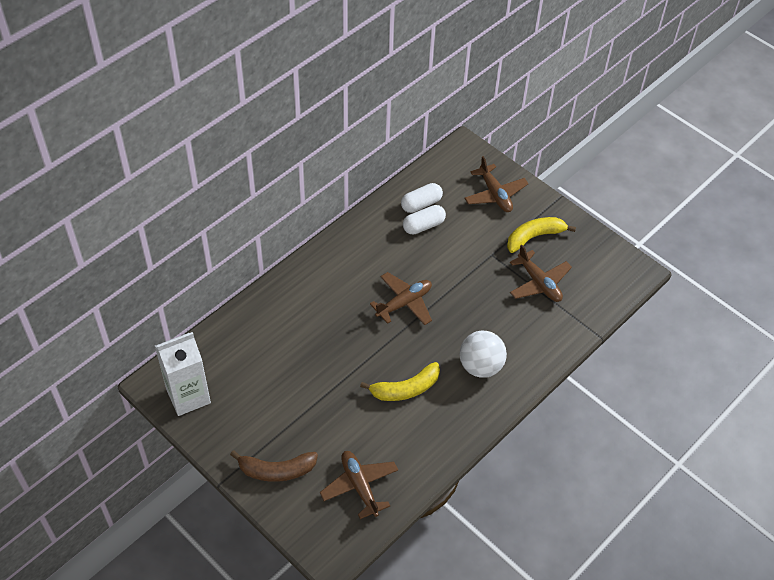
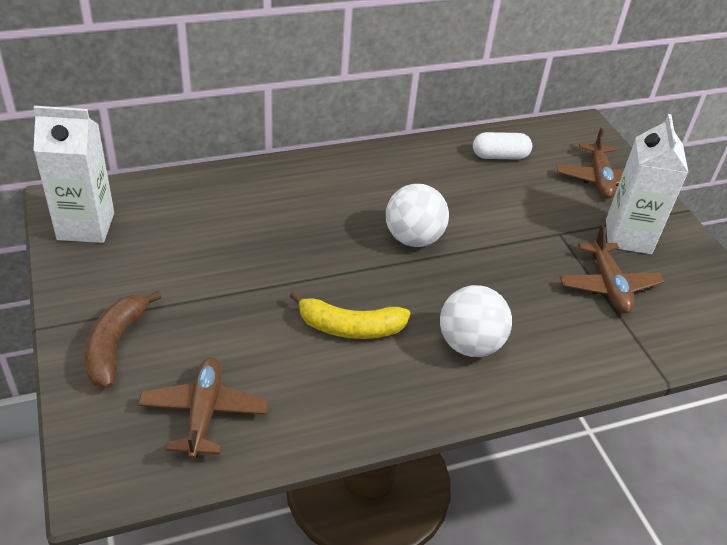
camera: 25 degrees right, 10 degrees down
(276, 470) = (115, 345): brown banana -> brown banana turned 75 degrees clockwise
(404, 303) = (413, 238): brown plane -> white ball
(423, 226) = (489, 176): white capsule -> none
(534, 237) = (628, 236): yellow banana -> white carton

